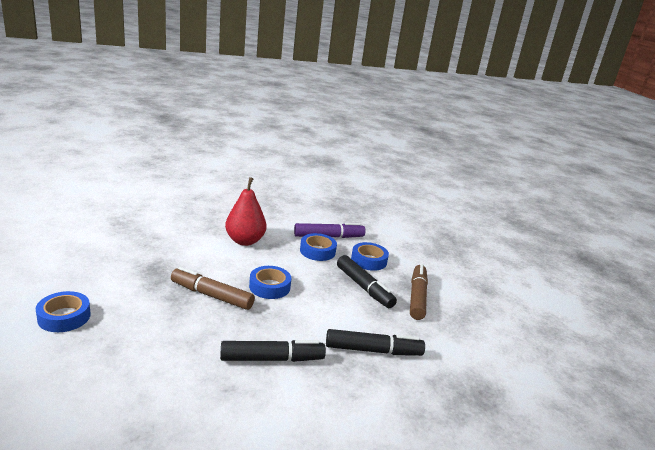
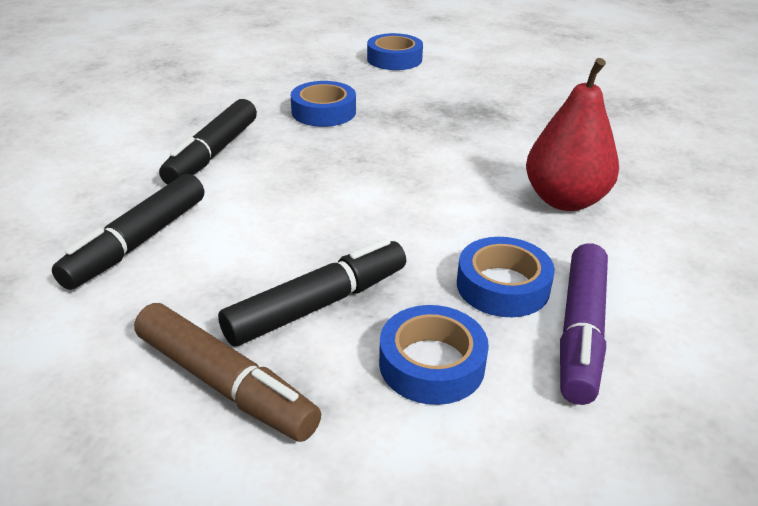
camera: 120 degrees right, 10 degrees up
(211, 295) = (389, 139): brown marker -> none
(269, 287) = (385, 190): blue tape -> blue tape (323, 112)
(364, 287) = (318, 305): black marker -> black marker turned 150 degrees clockwise

